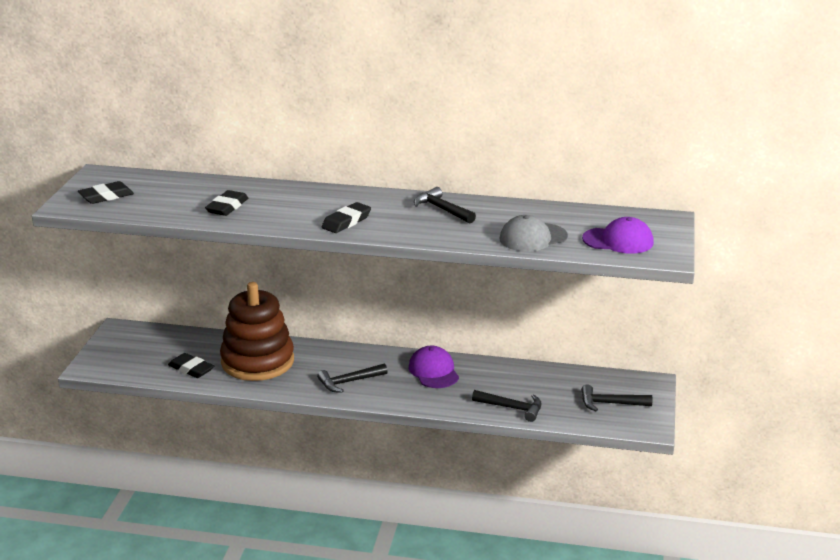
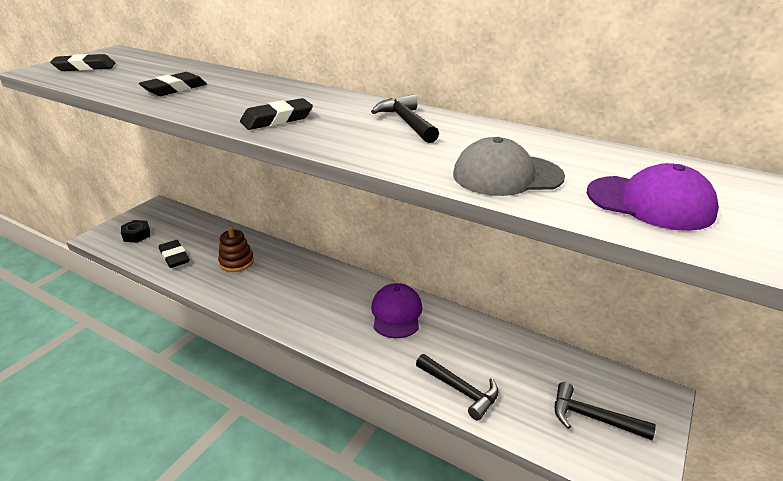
camera: 20 degrees right, 5 degrees up
(129, 359) = (137, 235): none -> black nut
(257, 361) = (236, 262): brown stacking toy -> brown stacking toy, size x0.46
(349, 382) = (302, 306): black hammer -> none

